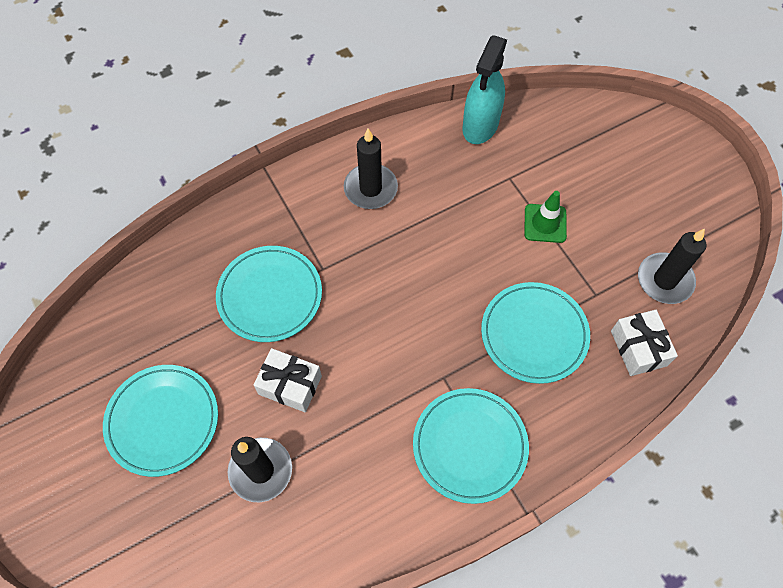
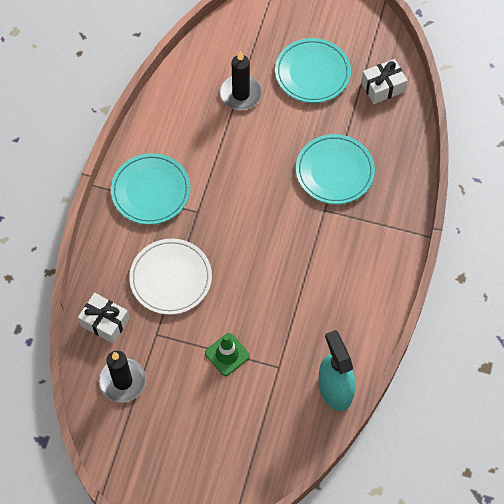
camera: 135 degrees right, 0 degrees up
(290, 385) = (271, 140): white gift -> white gift (383, 87)
(370, 188) = (353, 281): black candle -> none
(534, 334) = (171, 278): turquoise plate -> white plate

